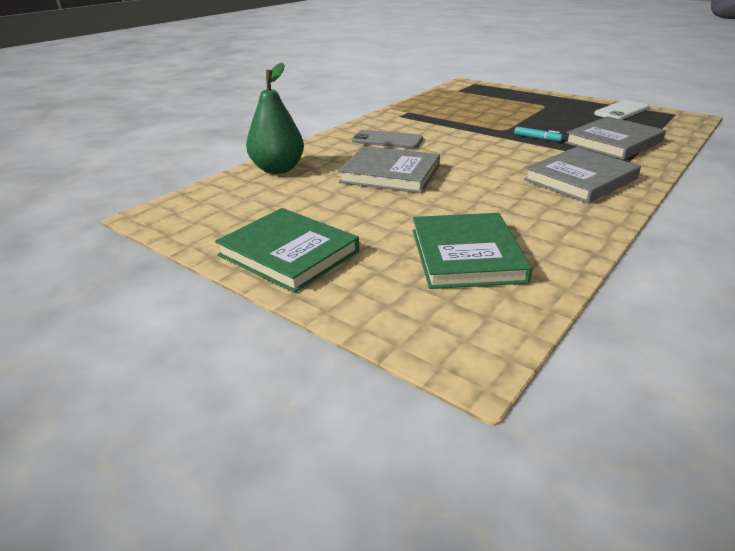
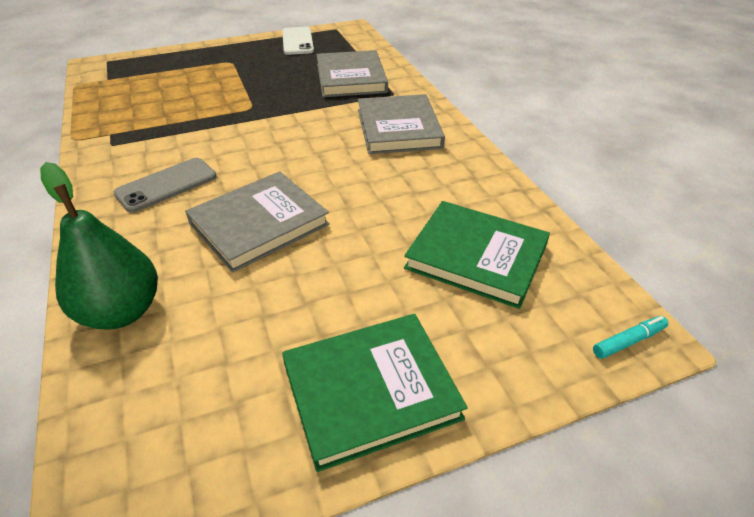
camera: 60 degrees left, 10 degrees up
(537, 138) = (294, 103): turquoise marker -> turquoise marker (628, 341)

